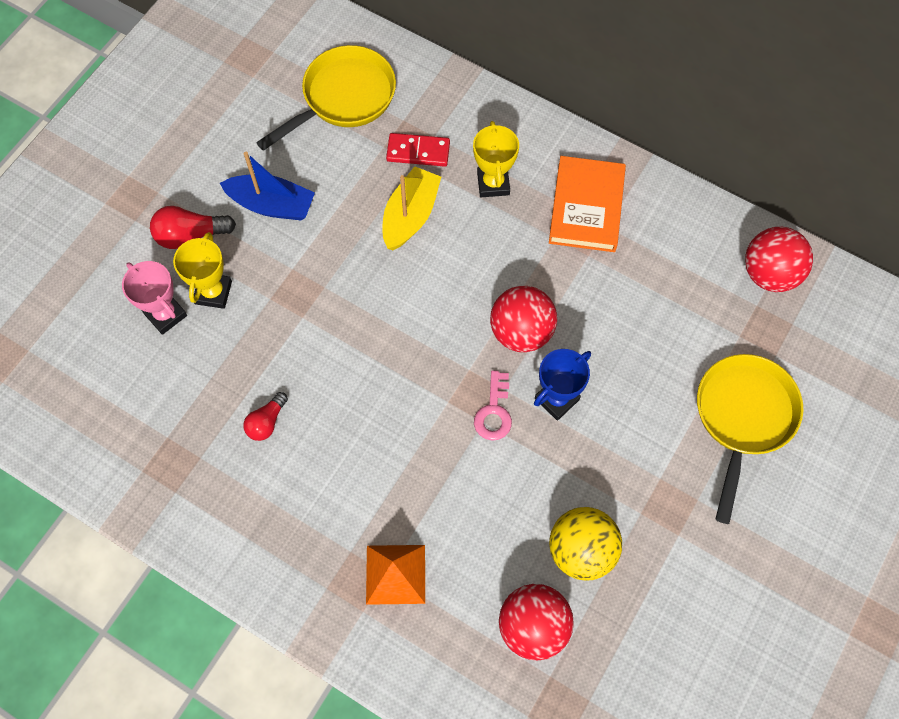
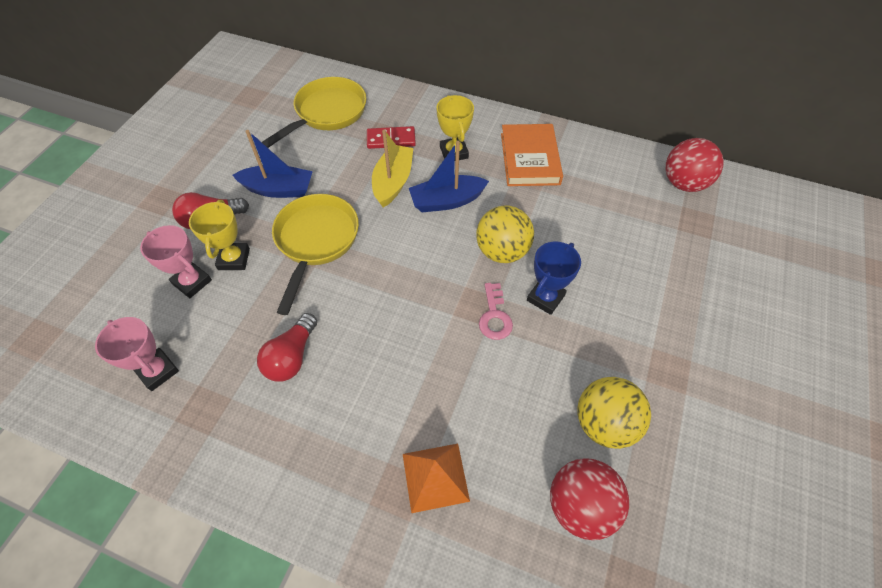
camera: 10 degrees left, 10 degrees down
(126, 414) = (158, 371): none -> pink trophy
(266, 422) = (292, 356): red light bulb -> red light bulb, size x1.50
(470, 253) = (446, 201): none -> blue boat
(521, 332) = (502, 251): red ball -> yellow ball
(743, 417) = (704, 288): yellow pan -> yellow pan (316, 241)

